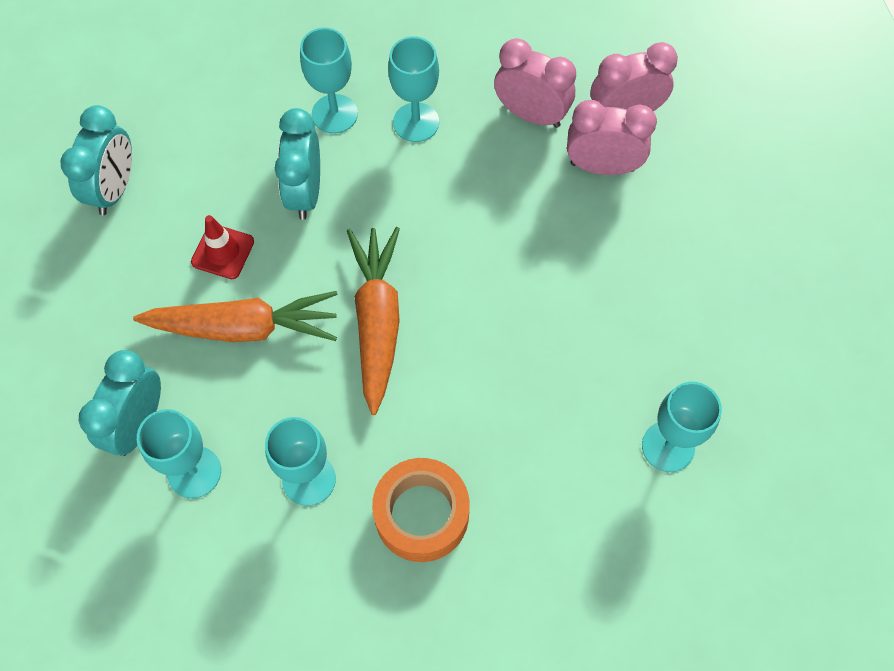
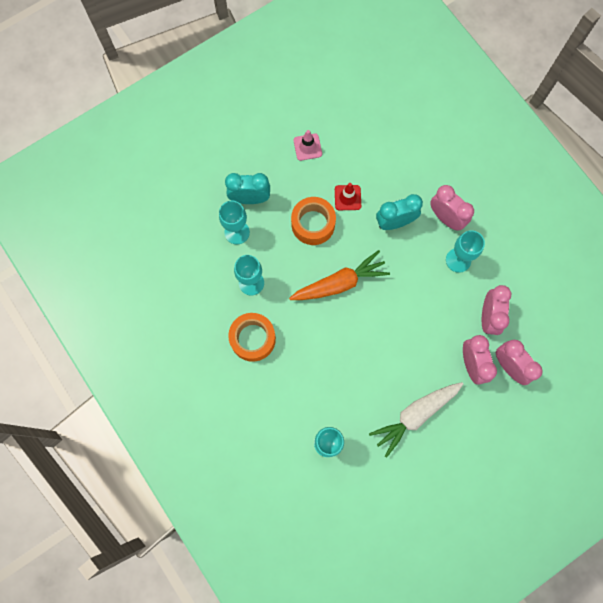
camera: 70 degrees right, 10 degrees up
(90, 285) = (307, 147): none -> pink traffic cone
(114, 189) = (360, 134): turquoise clock -> none
(244, 327) = (313, 224): orange carrot -> orange tape
(334, 114) = (446, 218): turquoise goblet -> pink clock
(662, 283) = (415, 415): none -> white carrot

